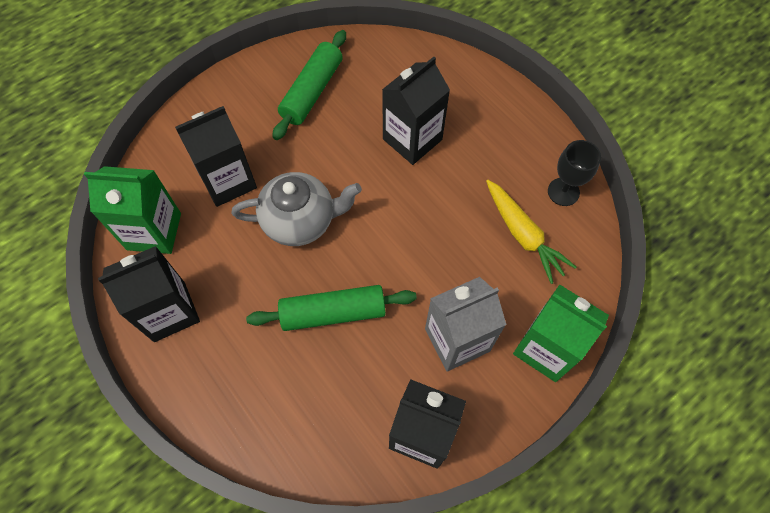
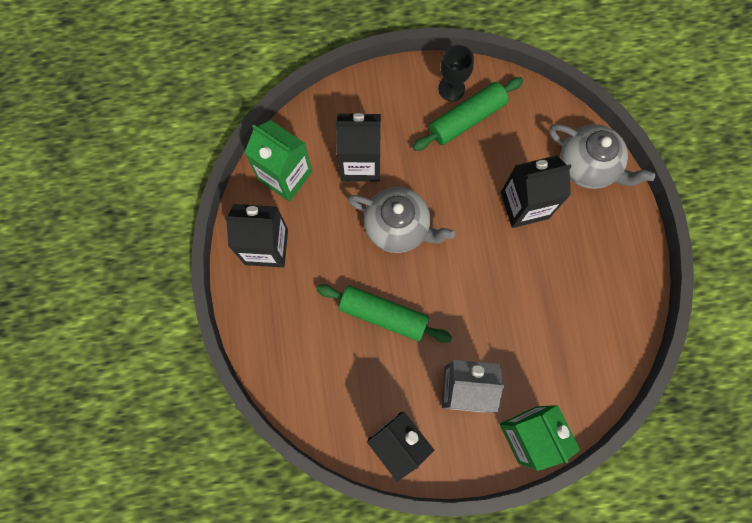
camera: 30 degrees right, 10 degrees up
(449, 78) = (588, 166): none -> grey teapot
(523, 235) = (565, 336): yellow carrot -> none
(563, 192) = (621, 318): black goblet -> black goblet (451, 89)

